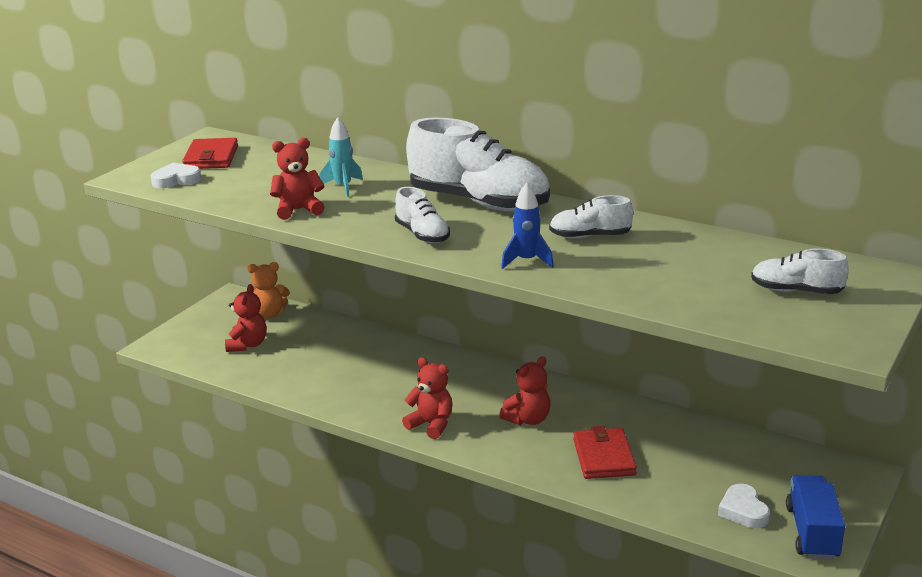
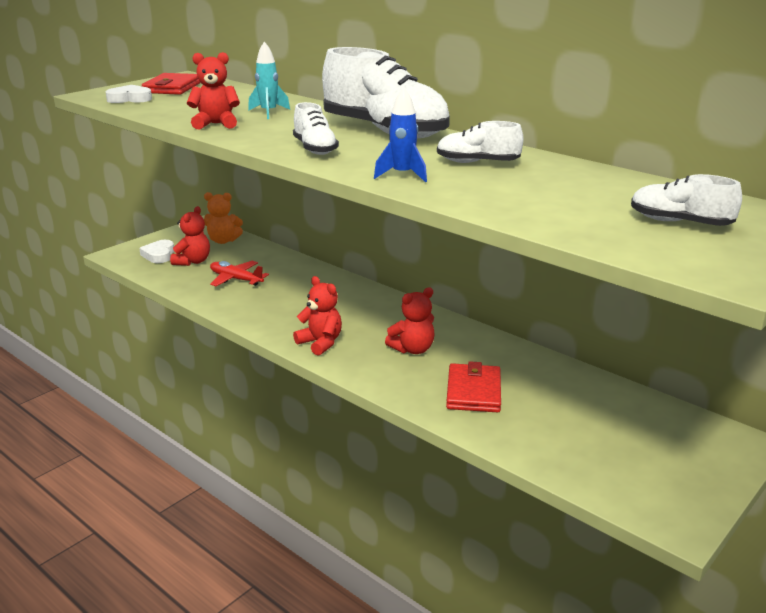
camera: 10 degrees right, 0 degrees up
(306, 361) = (236, 279): none -> red plane
(743, 510) = (602, 462): white heart -> white heart (159, 255)
(812, 532) = (672, 495): blue truck -> none

